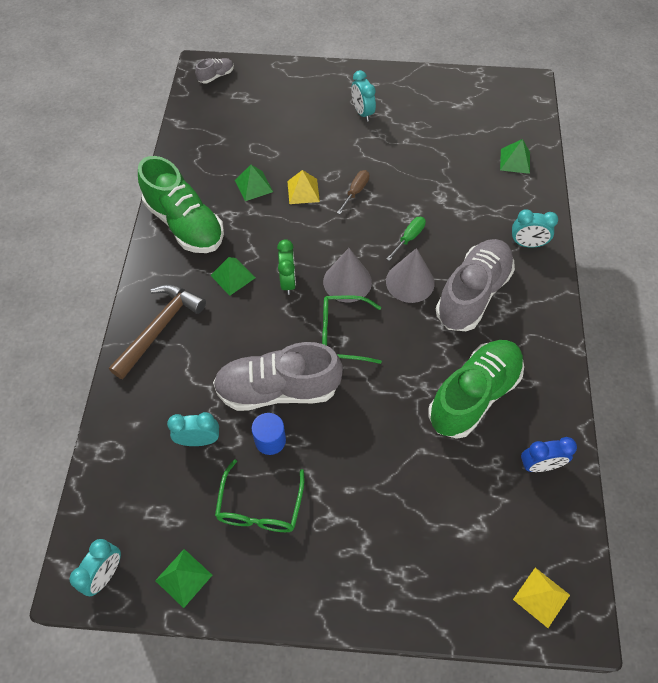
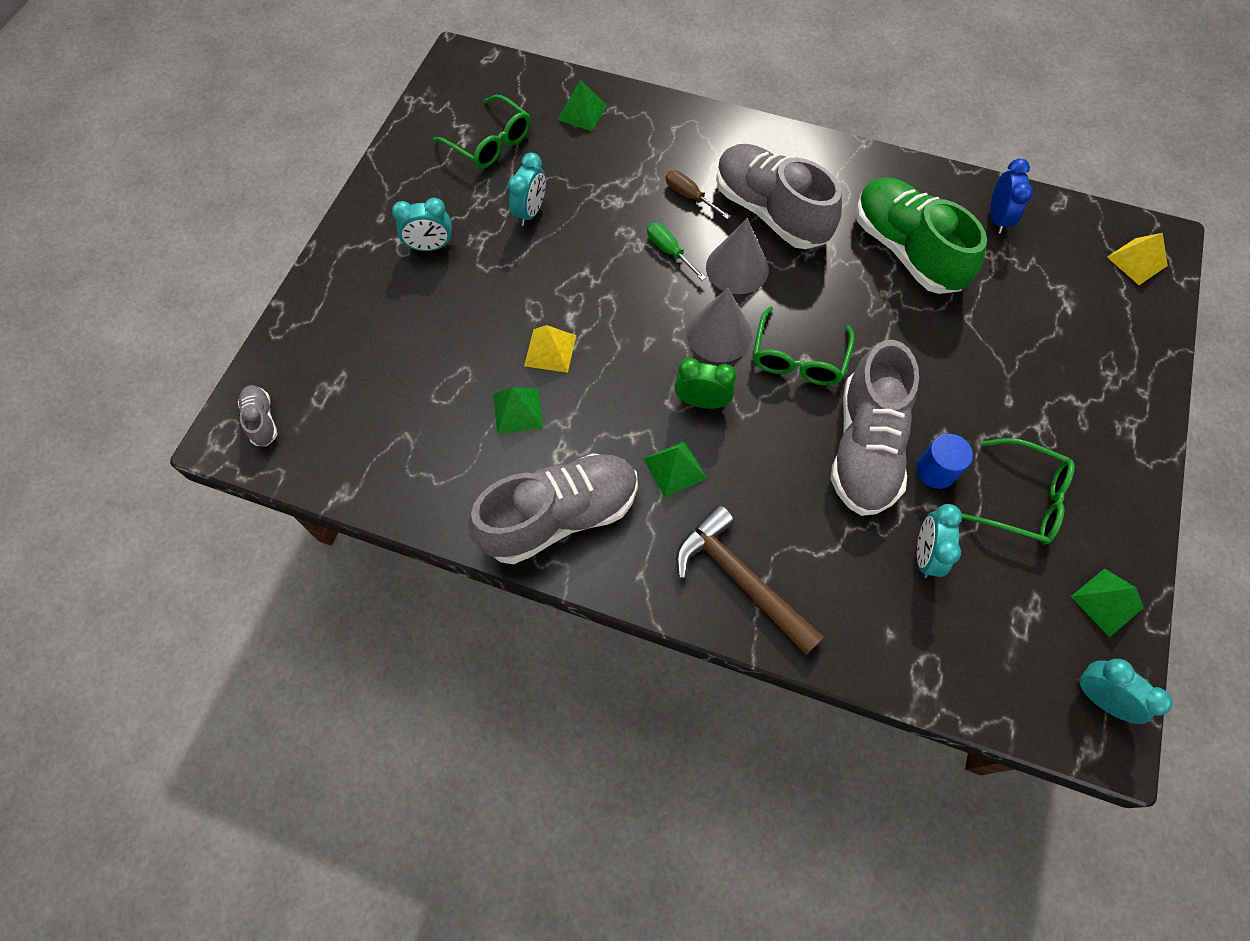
camera: 75 degrees left, 5 degrees up
(185, 224) = (560, 516): green shoe -> grey shoe
(355, 192) = (573, 289): brown screwdriver -> brown screwdriver (690, 197)
(462, 119) = (490, 143): none -> green glasses
(527, 244) = (712, 140): turquoise clock -> turquoise clock (530, 212)

